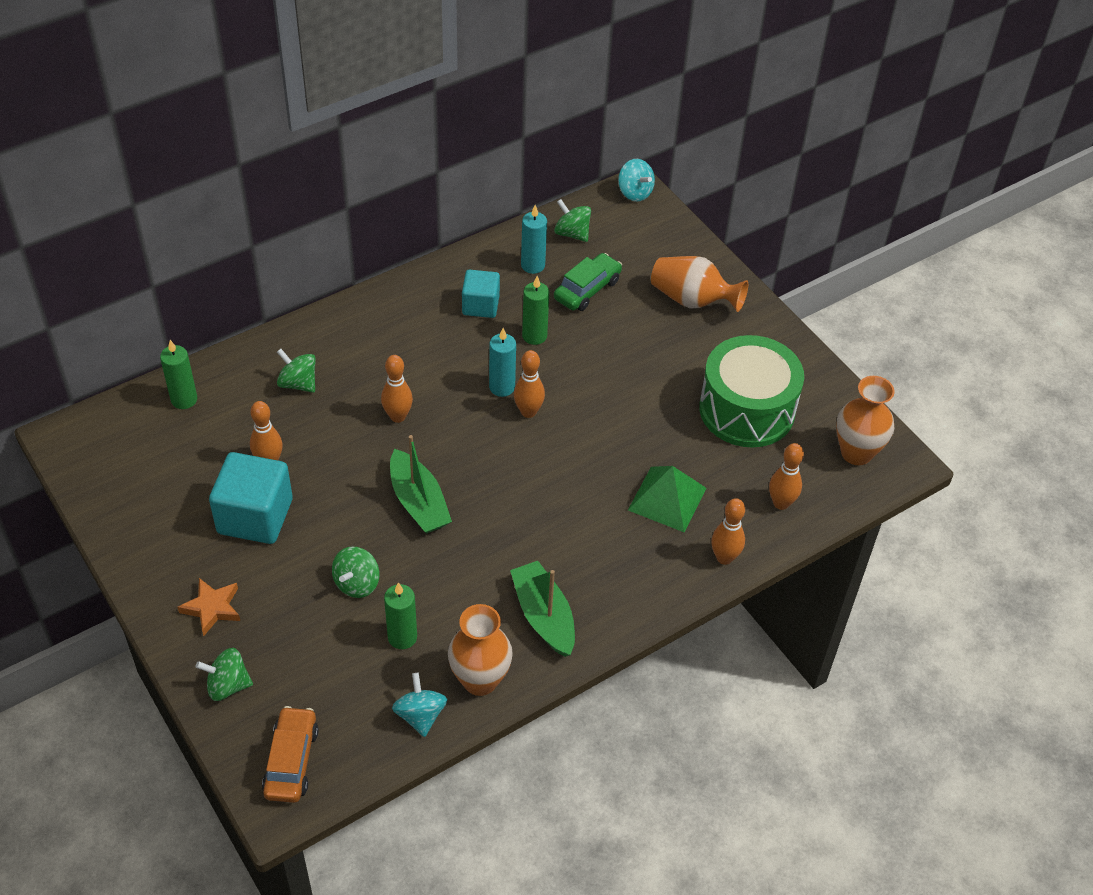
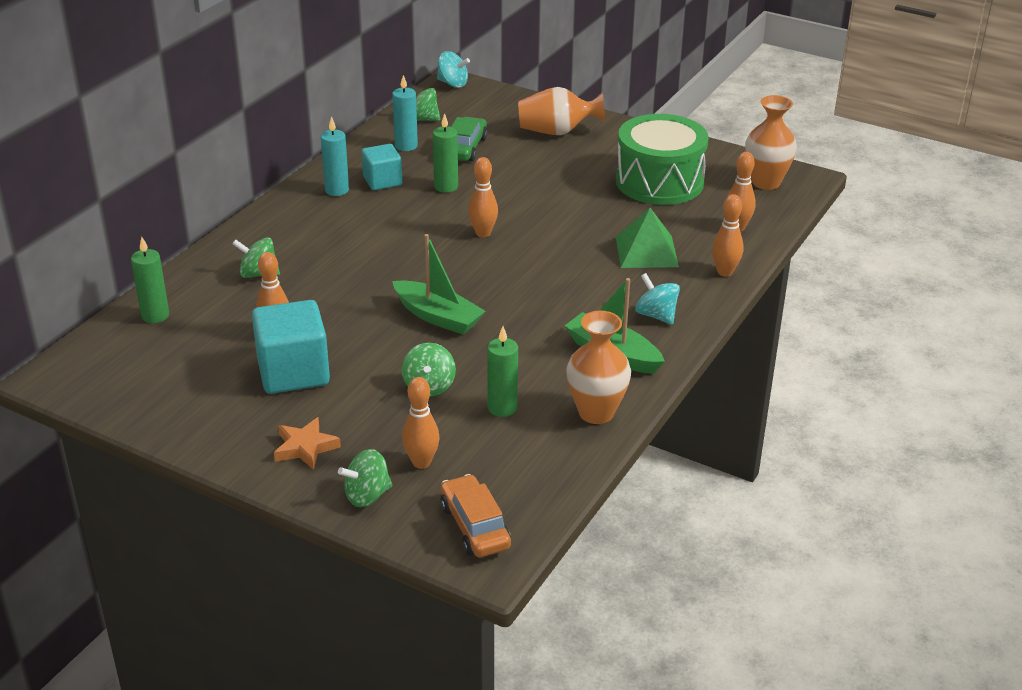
camera: 25 degrees left, 15 degrees down
(398, 416) = (370, 269): orange bowling pin -> orange bowling pin (421, 462)
(420, 715) = (565, 453): turquoise spinning top -> turquoise spinning top (656, 315)
(502, 387) = (446, 225): turquoise candle -> turquoise candle (337, 190)

